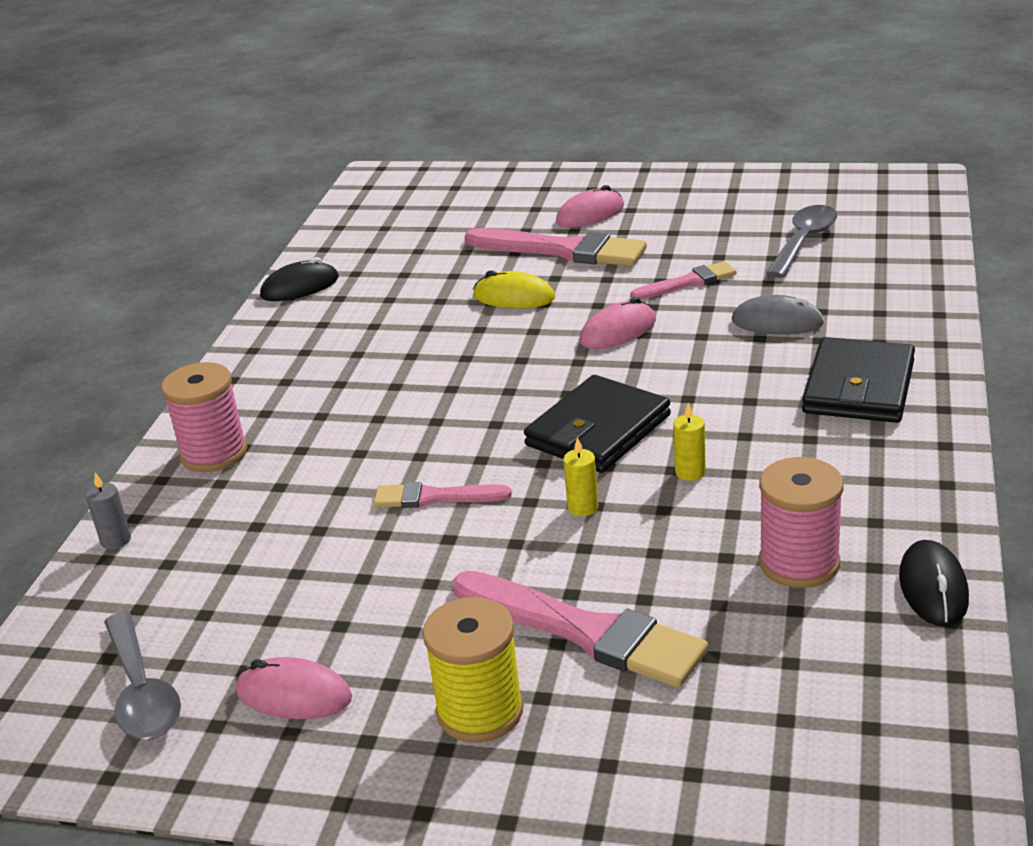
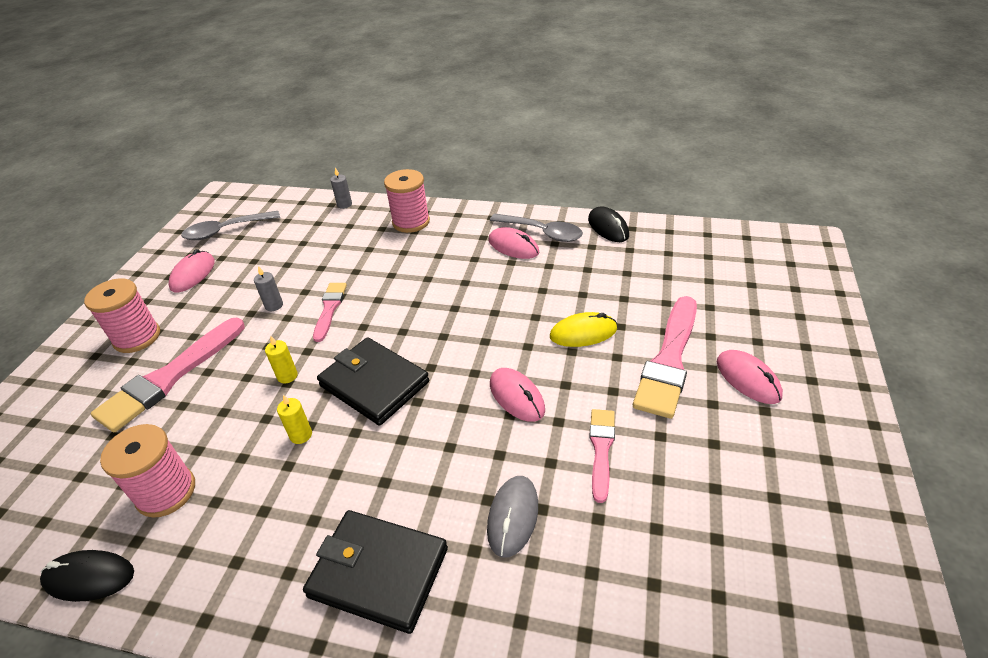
camera: 90 degrees right, 10 degrees up
(320, 354) = (513, 246): none -> pink mouse
(415, 559) = (274, 305): none -> grey candle
(480, 711) = (137, 337): yellow spool -> pink spool
(514, 297) = (583, 333): yellow mouse -> yellow mouse turned 60 degrees clockwise
(687, 282) = (601, 449): pink brush -> pink brush turned 150 degrees counterclockwise
(804, 241) = (696, 565): grey spoon -> grey spoon (542, 232)

